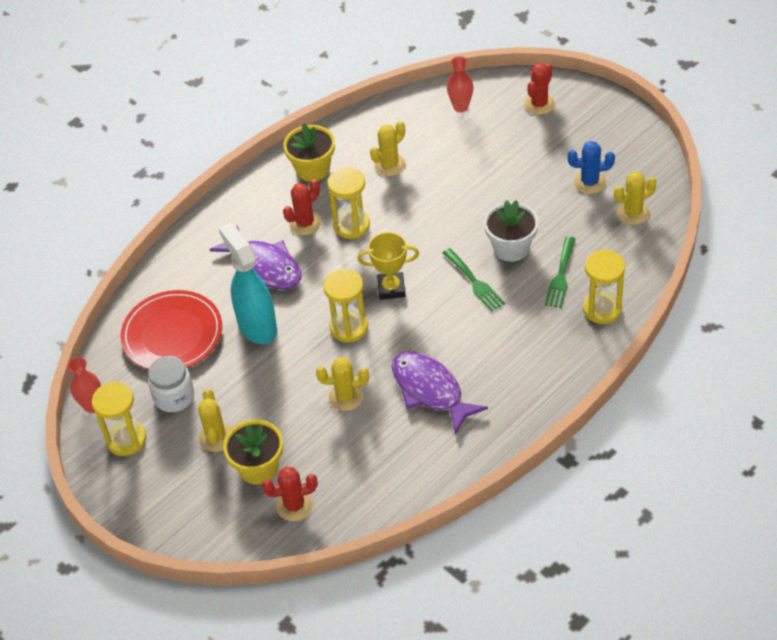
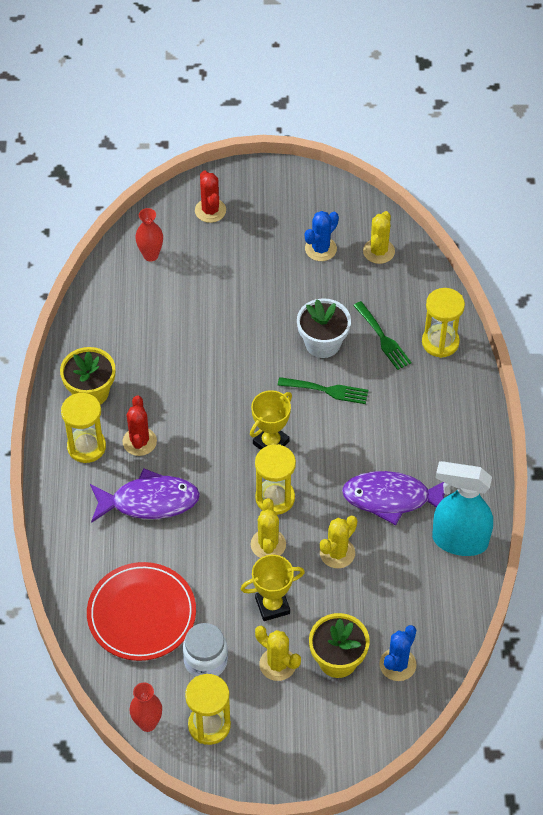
camera: 50 degrees left, 5 degrees up
(257, 326) = (202, 553): turquoise spray bottle -> turquoise spray bottle (459, 541)
(260, 396) = (272, 606): none -> yellow trophy
(294, 505) = (397, 664): red cactus -> blue cactus
(351, 225) = (179, 415): yellow hourglass -> yellow hourglass (86, 447)
(390, 165) = (150, 343): yellow cactus -> yellow cactus (268, 544)

